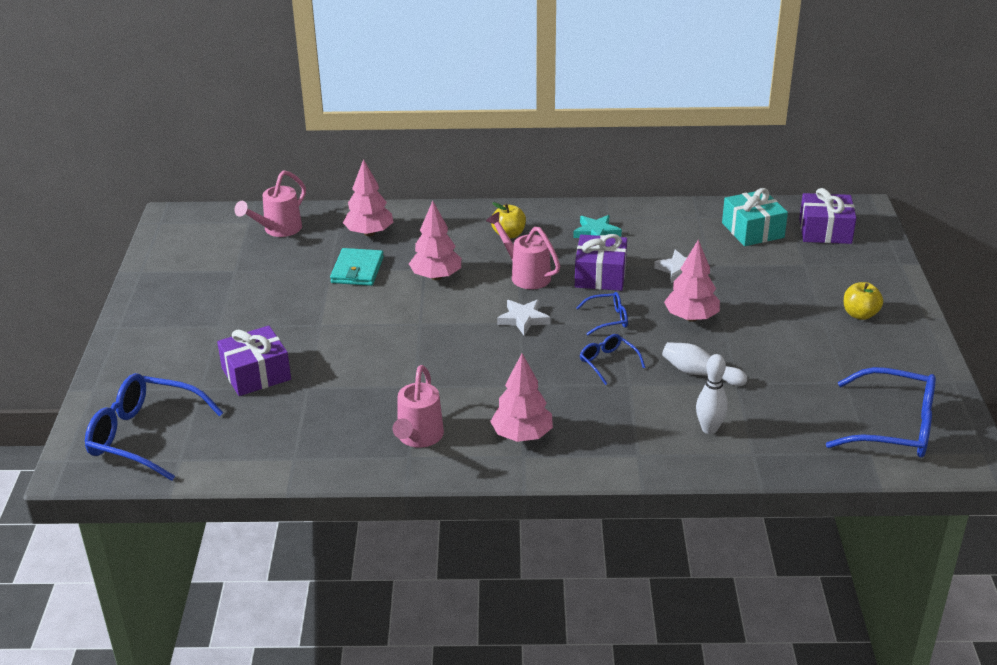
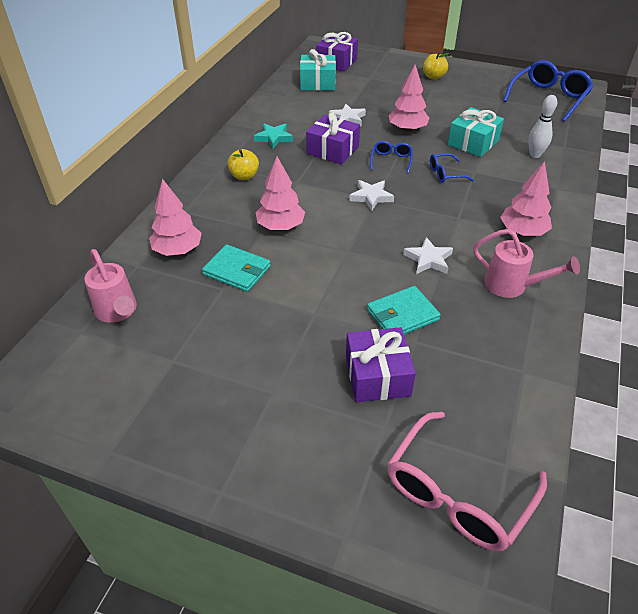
camera: 70 degrees left, 10 degrees up
(144, 436) = (457, 494): blue glasses -> pink glasses
(340, 374) = (402, 315): none -> turquoise wallet
(433, 376) = (428, 259): none -> white star
(526, 275) = (309, 182): pink watering can -> none
(700, 373) = (473, 142): white bowling pin -> turquoise gift

